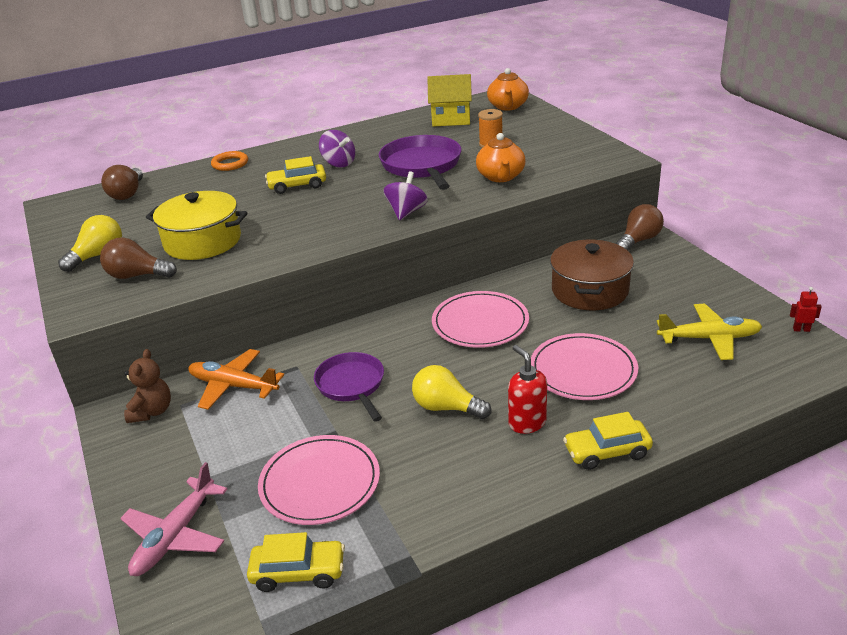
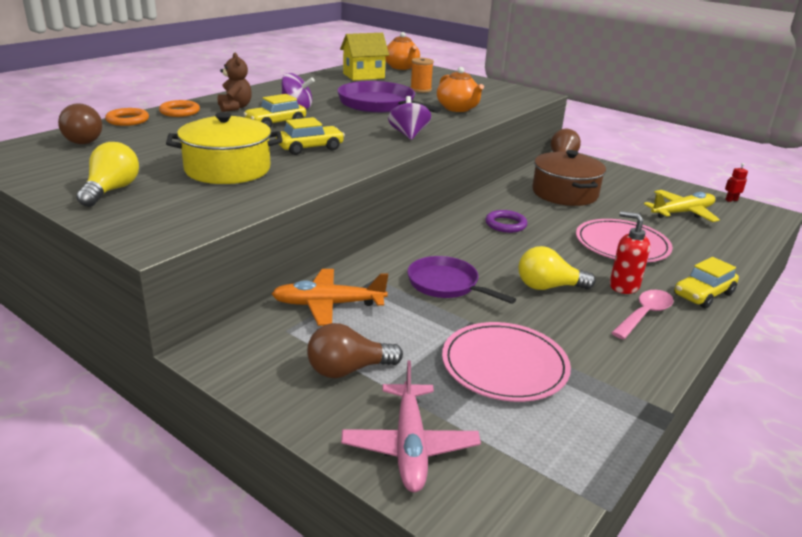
camera: 30 degrees left, 5 degrees down
(137, 276) = (185, 202): brown light bulb -> brown light bulb (348, 370)
(152, 411) = (259, 342): brown teddy bear -> brown teddy bear (235, 107)
(179, 172) = (127, 120): none -> orange ring
(298, 572) = (569, 442): yellow car -> yellow car (310, 148)
(480, 323) = (505, 224): pink plate -> purple ring
(512, 461) = (644, 314): none -> pink spoon

